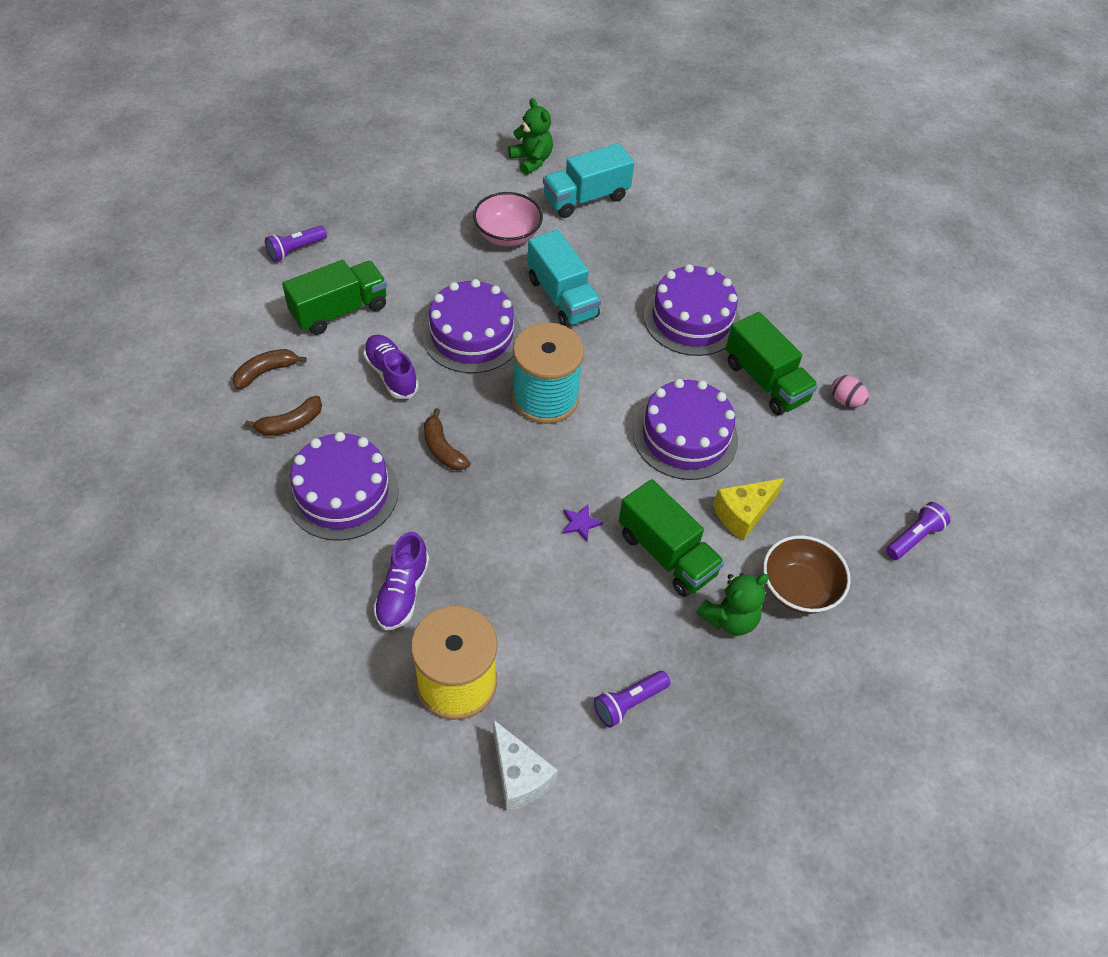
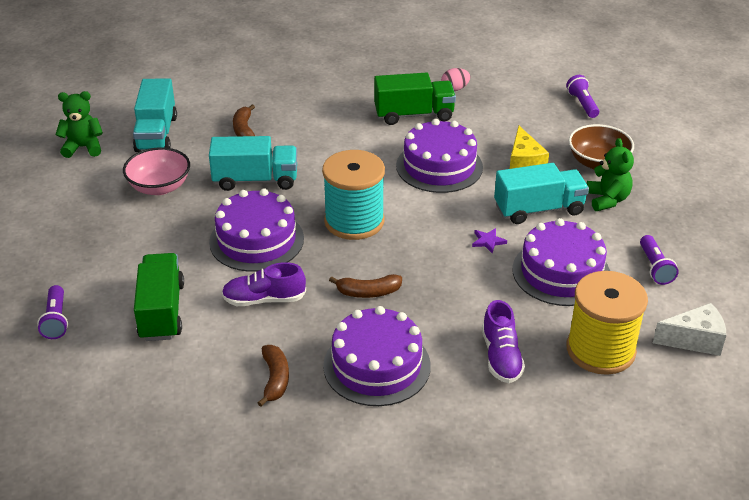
camera: 60 degrees left, 15 degrees down
(266, 372) = (199, 381): brown banana -> brown banana (244, 130)
(402, 592) = (501, 357): purple shoe -> purple shoe turned 45 degrees clockwise
(666, 554) = (539, 209): green truck -> turquoise truck
(691, 319) = (330, 126): purple cake -> purple cake (561, 272)

